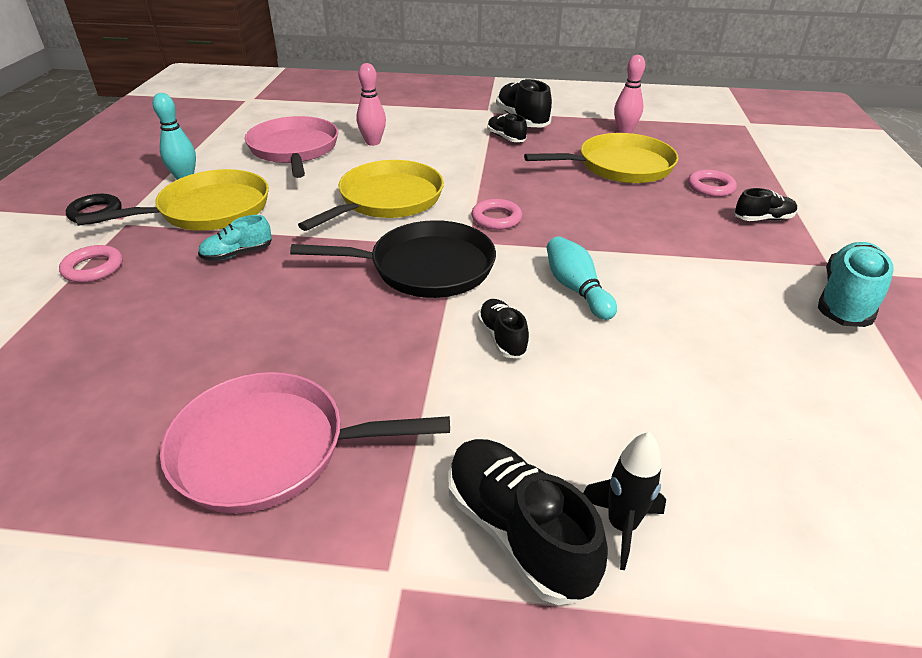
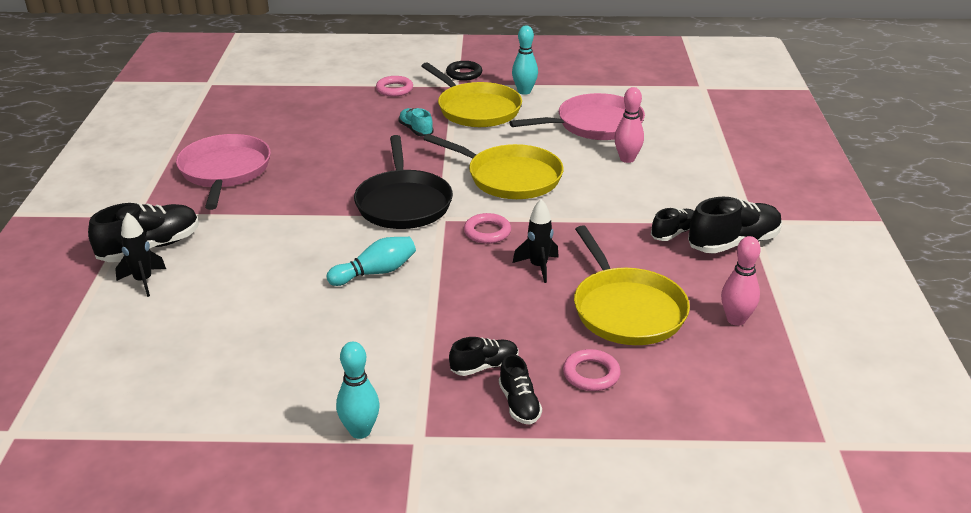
camera: 85 degrees right, 5 degrees down
(502, 338) = (314, 239): black shoe -> black shoe (484, 366)
(560, 197) = (538, 267): none -> black rocket
(846, 300) = (360, 431): turquoise shoe -> turquoise bowling pin

